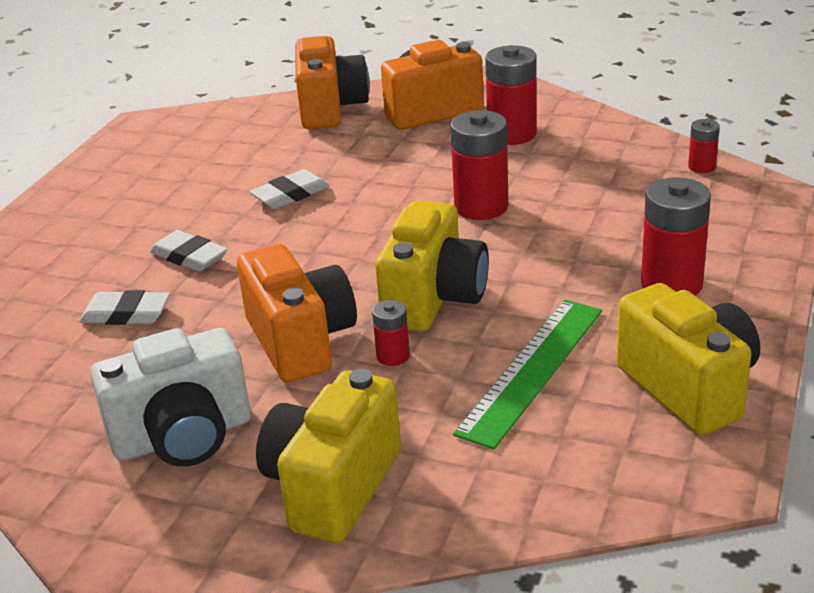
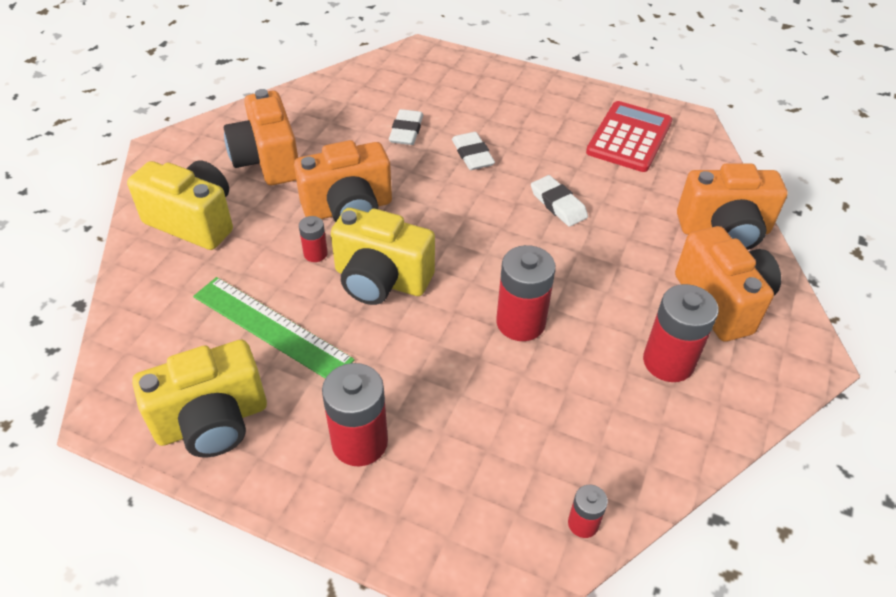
camera: 90 degrees right, 15 degrees up
(168, 157) = (629, 137): none -> red calculator
(183, 437) = (268, 161): white camera -> orange camera
(189, 256) = (472, 154): white eraser -> white eraser turned 60 degrees counterclockwise

